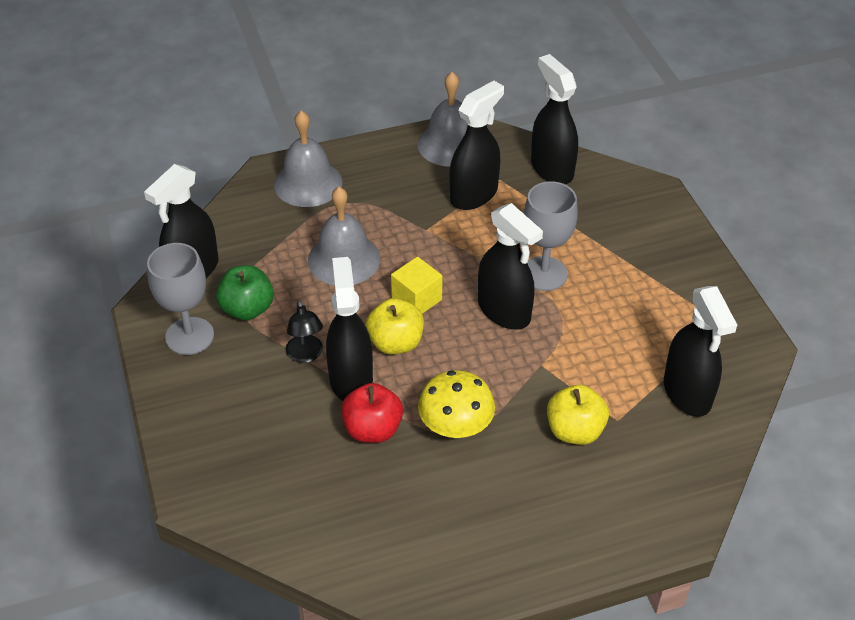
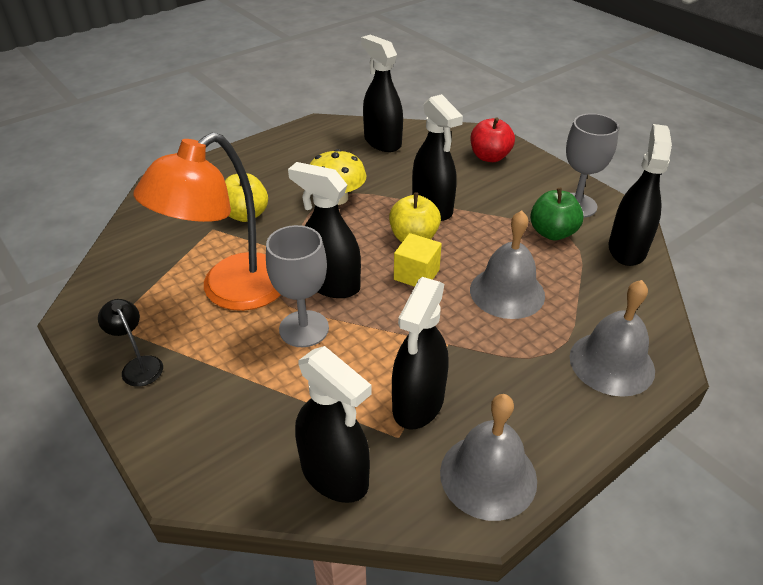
camera: 160 degrees right, 5 degrees down
(306, 355) = (478, 214): black lamp -> black lamp (139, 365)
(372, 429) = (396, 184): red apple -> red apple (489, 157)
(605, 329) = (231, 292): none -> orange lamp
(687, 393) = (152, 259): black spray bottle -> black spray bottle (382, 142)

